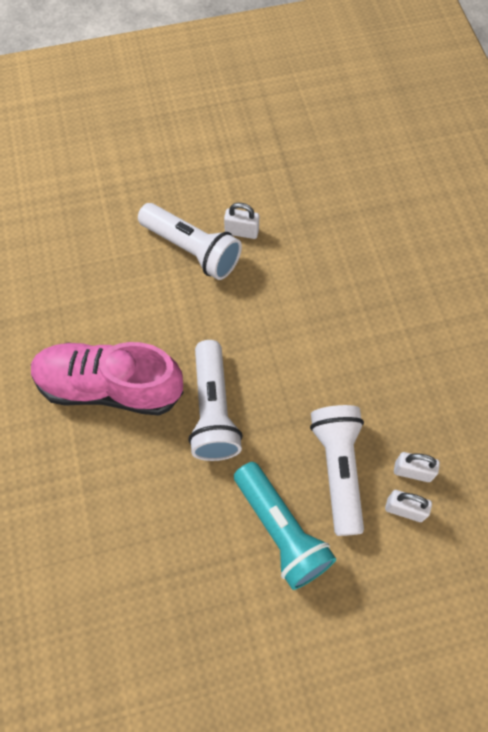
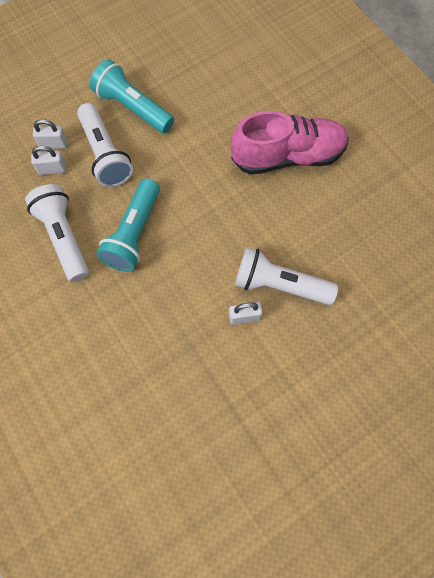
camera: 160 degrees right, 5 degrees up
(213, 411) = (206, 164): white flashlight -> white flashlight (64, 237)
(330, 353) = (134, 234): none -> turquoise flashlight

